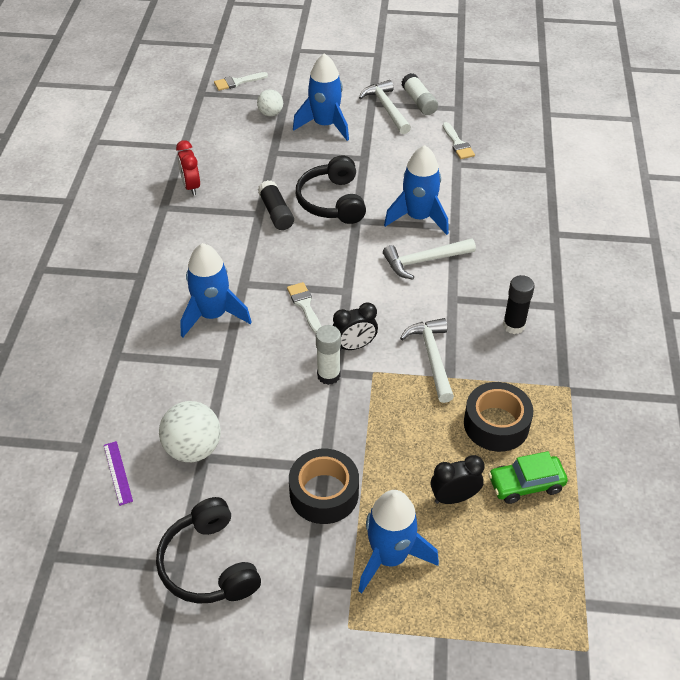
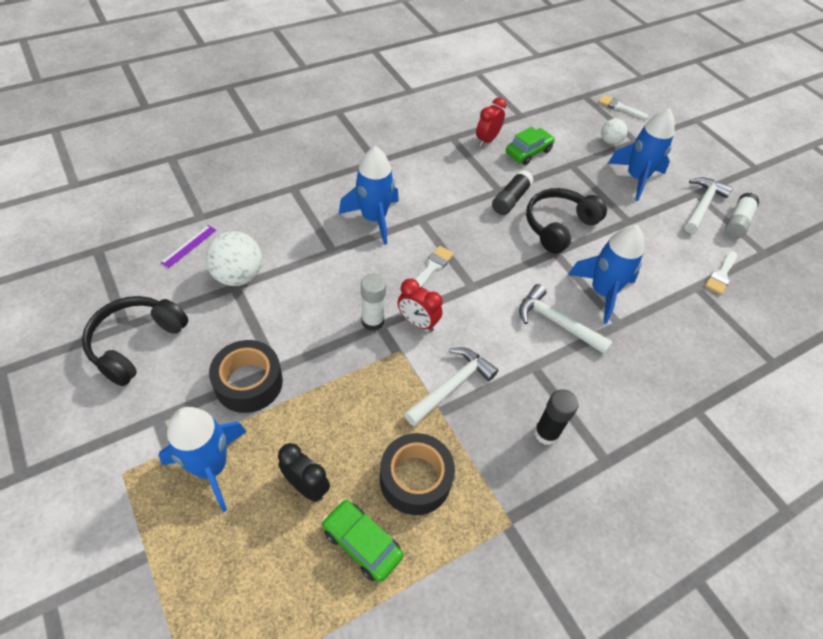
camera: 50 degrees right, 5 degrees up
(232, 169) = (528, 152): none -> green car
(354, 346) = (417, 322): black clock -> red clock

